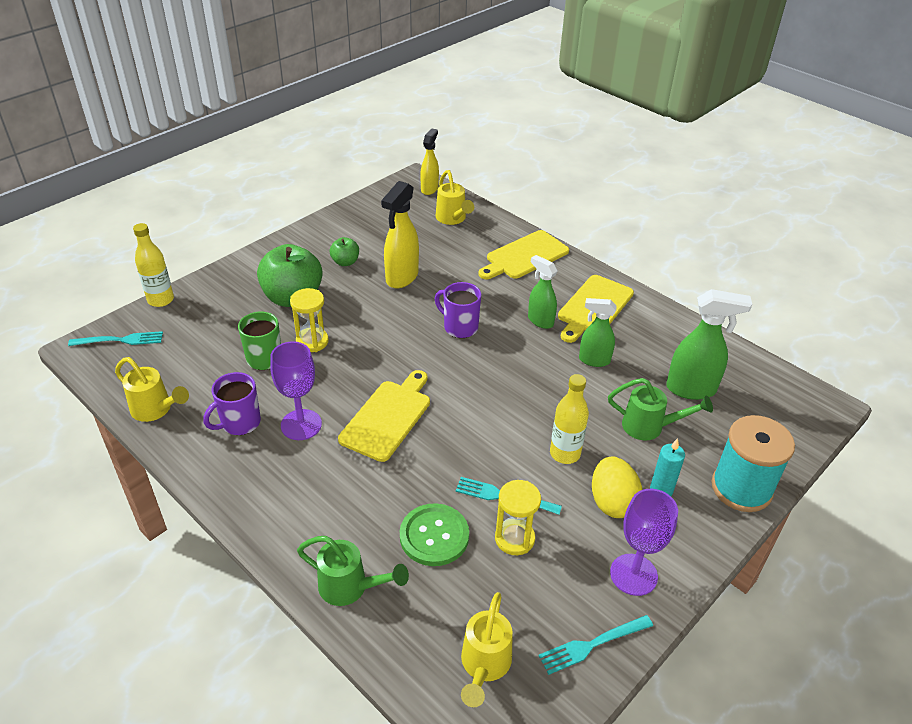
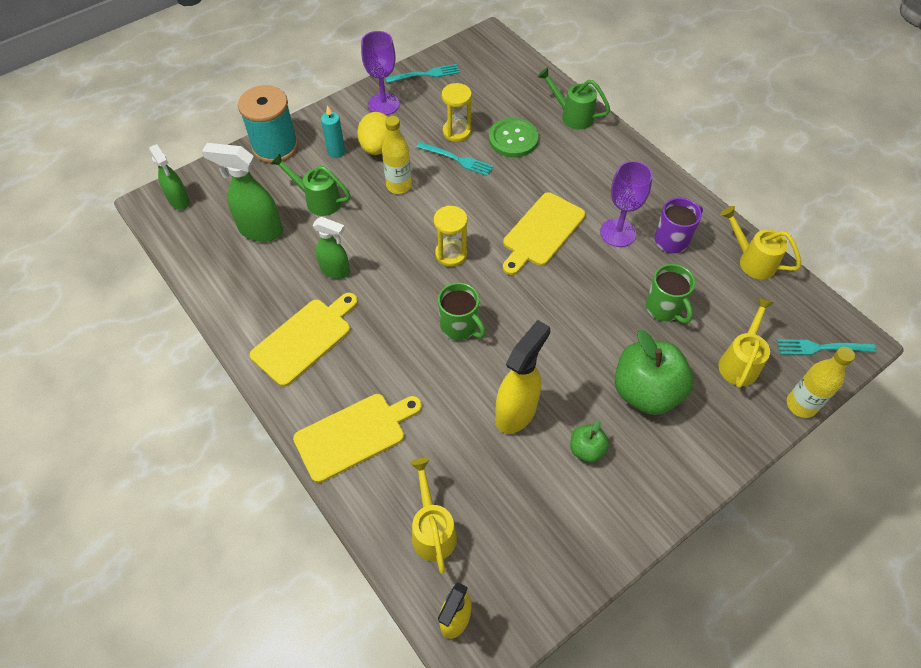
camera: 170 degrees left, 15 degrees up
(312, 341) = (617, 324): yellow hourglass -> yellow hourglass (451, 254)
(460, 327) = (459, 326): purple mug -> green mug
(484, 666) = (493, 71): yellow watering can -> yellow watering can (740, 361)
(540, 321) = (371, 326): green spray bottle -> green spray bottle (179, 201)

